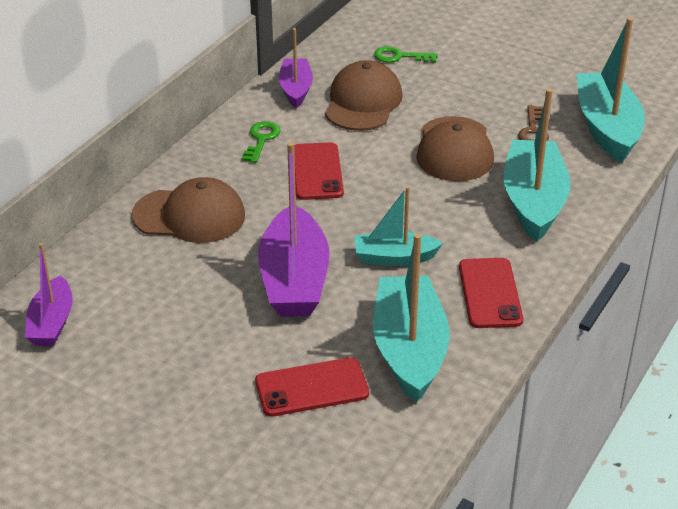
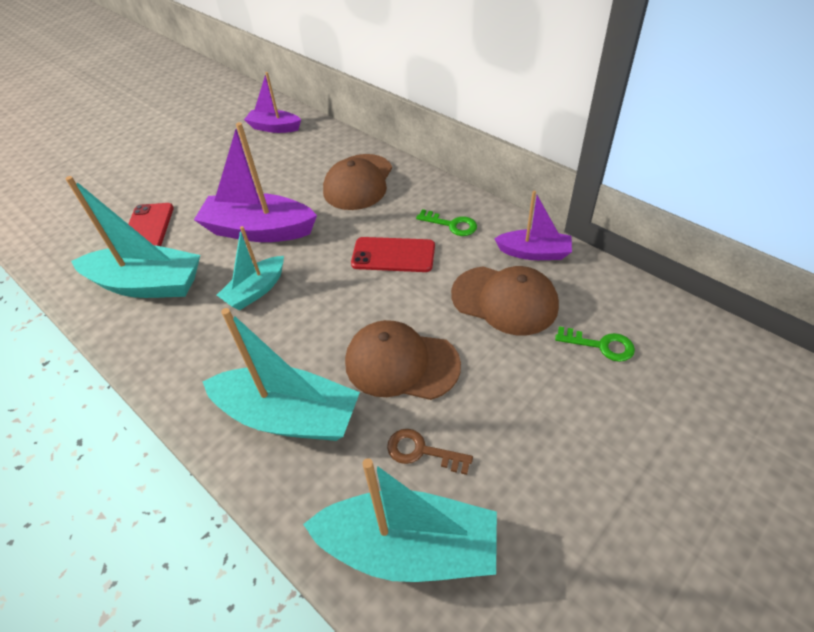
camera: 105 degrees right, 10 degrees up
(394, 257) = (256, 290): turquoise boat -> turquoise boat turned 150 degrees counterclockwise
(399, 57) = (601, 345): green key -> green key turned 90 degrees clockwise
(490, 293) = (177, 348): red phone -> none

